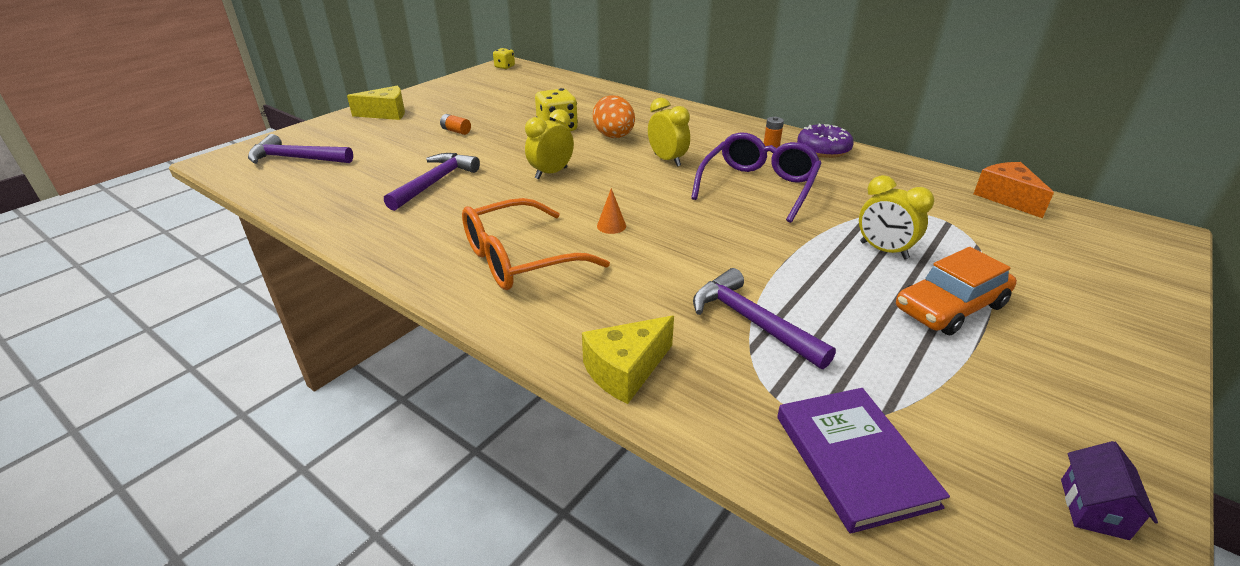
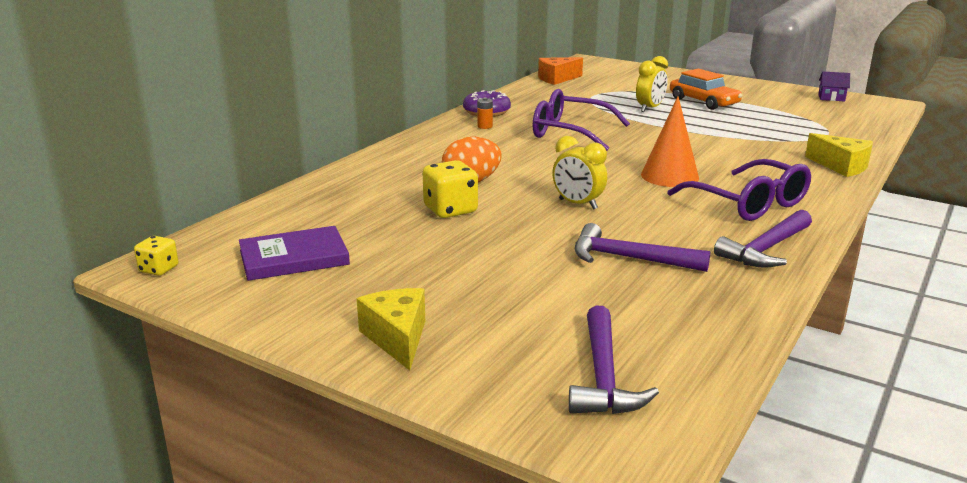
camera: 95 degrees left, 10 degrees down
(456, 131) = (468, 269): orange battery -> none
(519, 259) = (748, 203): orange glasses -> purple glasses
(611, 226) = (669, 176): orange cone -> orange cone, size x2.20
(667, 160) = (527, 160): yellow clock -> none
(751, 321) = (760, 139): purple hammer -> purple hammer (765, 249)
(854, 460) = (850, 126): purple book -> purple book (294, 258)

